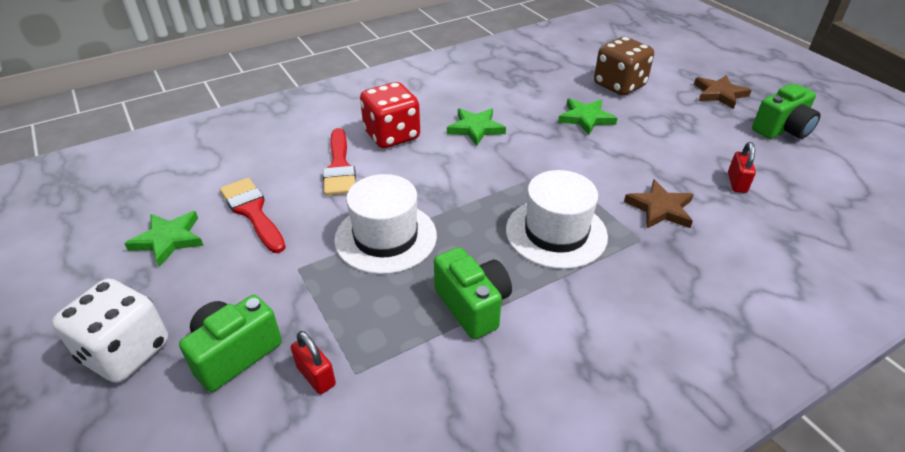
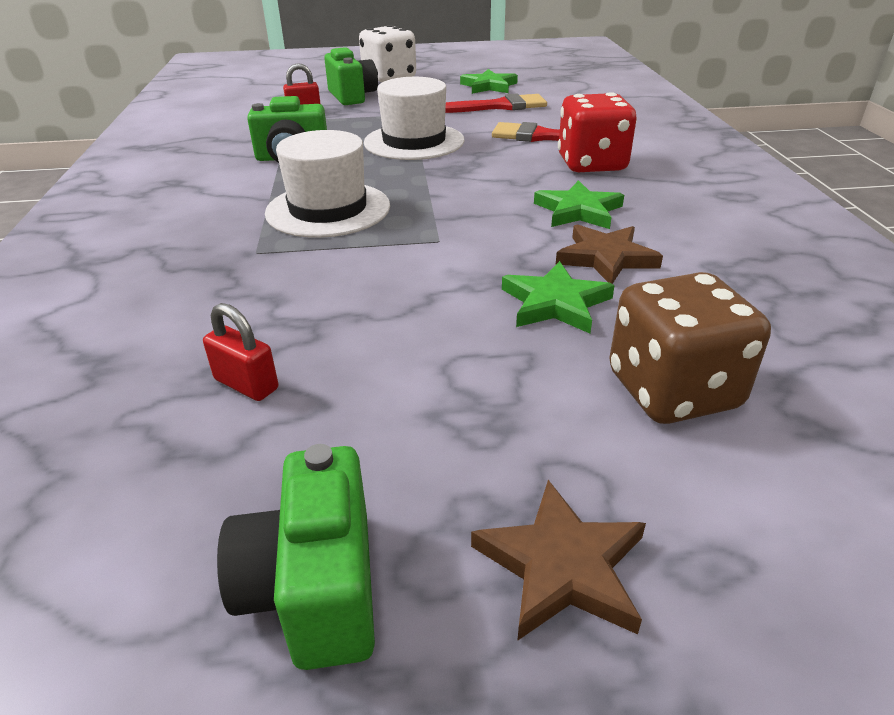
camera: 115 degrees right, 5 degrees down
(660, 208) = (284, 285): brown star -> brown star (606, 258)

